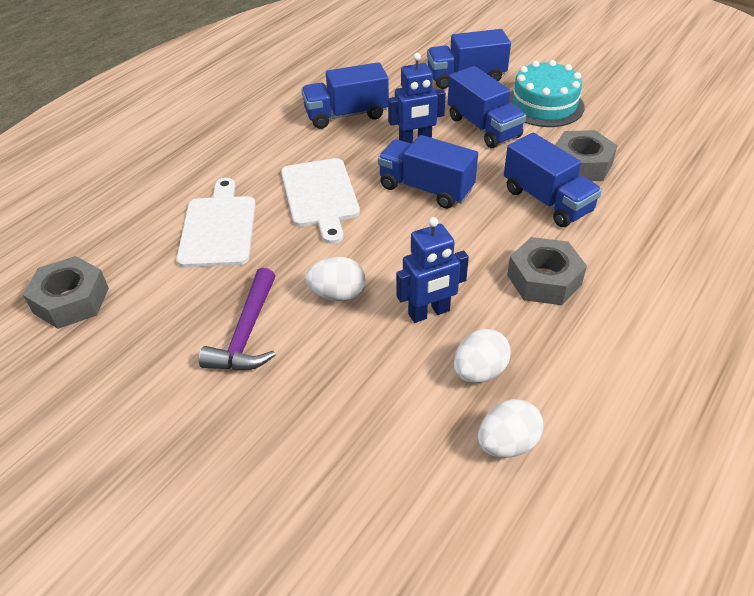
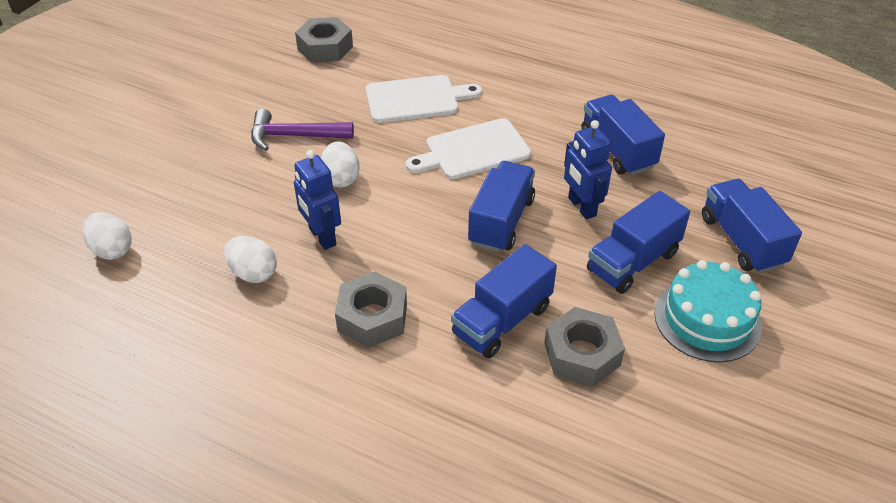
camera: 80 degrees right, 0 degrees up
(507, 444) = (178, 293): white egg -> white egg (112, 250)

